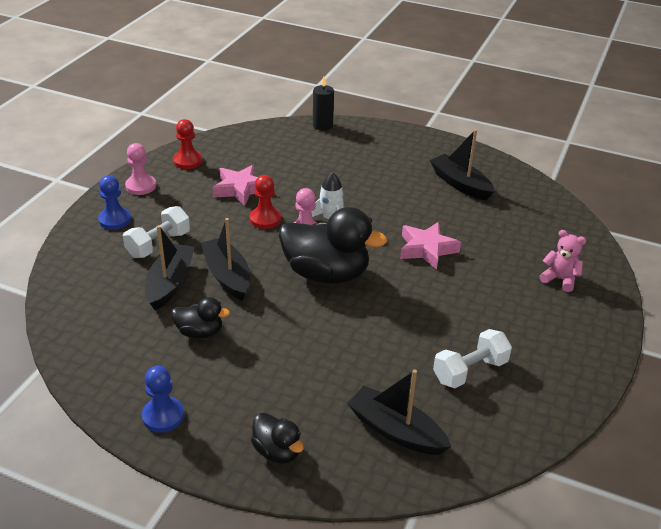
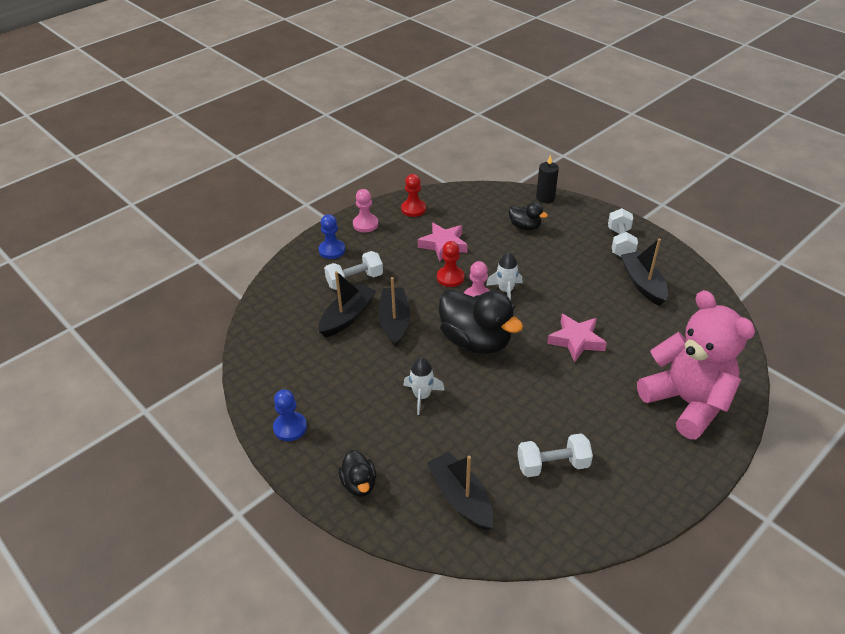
camera: 25 degrees right, 5 degrees up
(200, 332) = (350, 365): black duck -> black duck (525, 227)
(298, 342) = (422, 396): none -> white rocket
(418, 152) = (620, 243): none -> white dumbbell
(560, 279) = (686, 402): pink teddy bear -> pink teddy bear, size x2.41

